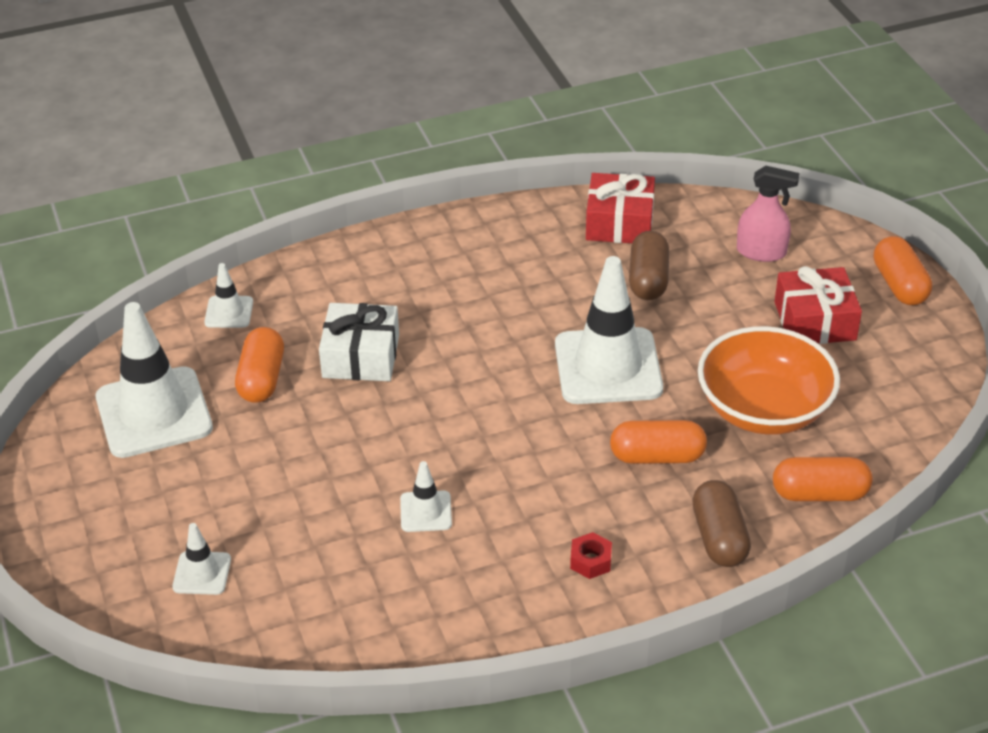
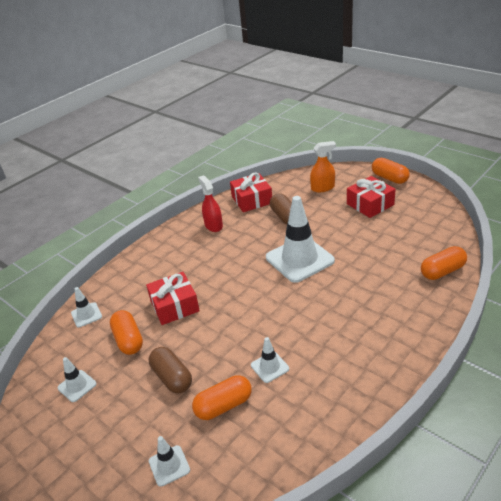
camera: 25 degrees left, 5 degrees down
(154, 413) = (77, 386): white traffic cone -> white traffic cone, size x0.46
(361, 356) = (174, 306): white gift -> red gift
(519, 244) = (213, 225): none -> red spray bottle
(590, 561) = (372, 351): red nut -> none
(657, 456) = (358, 288): orange capsule -> orange capsule (224, 406)
(719, 537) = (420, 311): brown capsule -> brown capsule (172, 378)
(761, 252) = (323, 188): pink spray bottle -> orange spray bottle
(763, 409) = (384, 247): orange bowl -> none

